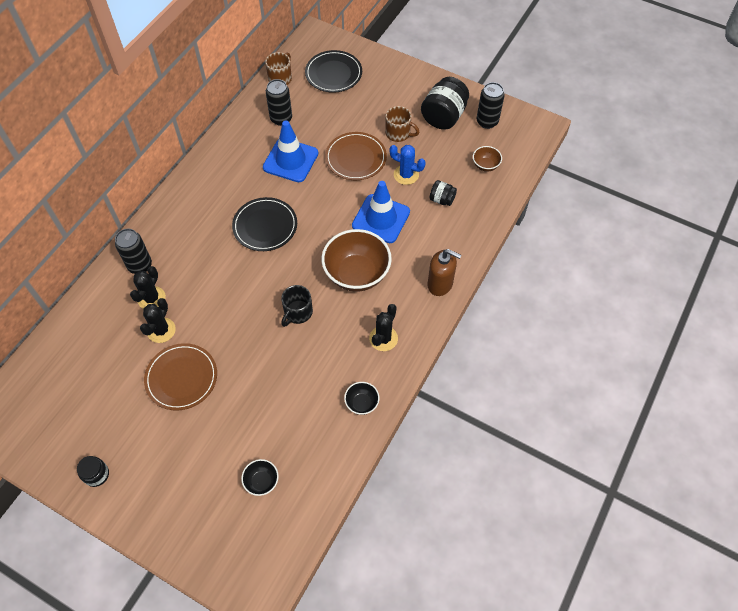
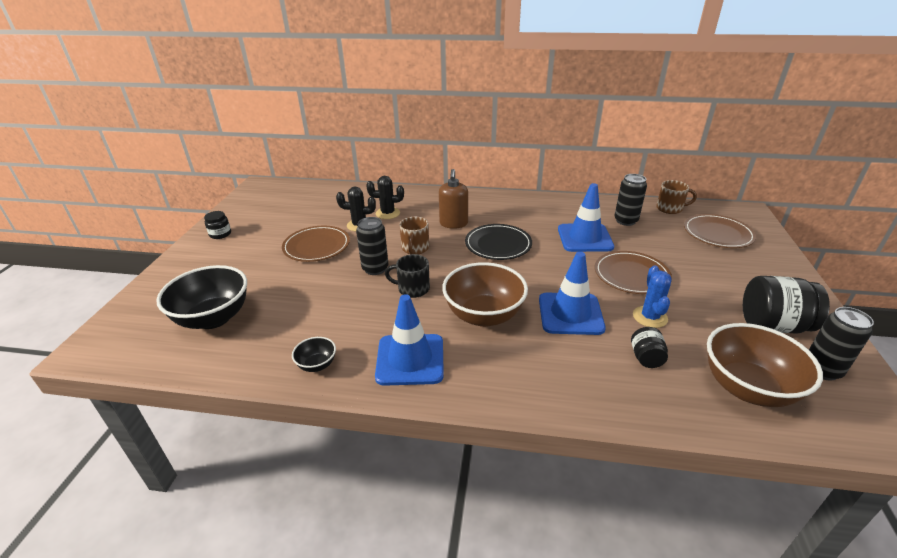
camera: 70 degrees right, 25 degrees down
(140, 265) = (415, 201): black can -> black can (375, 269)
(261, 481) = (213, 318): black bowl -> black bowl, size x2.14
(333, 74) = (717, 234): black plate -> brown plate
(383, 338) = (410, 359): black cactus -> blue traffic cone
(398, 133) = (700, 296): brown mug -> brown mug (415, 248)
(440, 284) = (517, 391): brown soap dispenser -> brown soap dispenser (453, 223)
(485, 165) = (747, 388): brown bowl -> brown bowl, size x2.14

